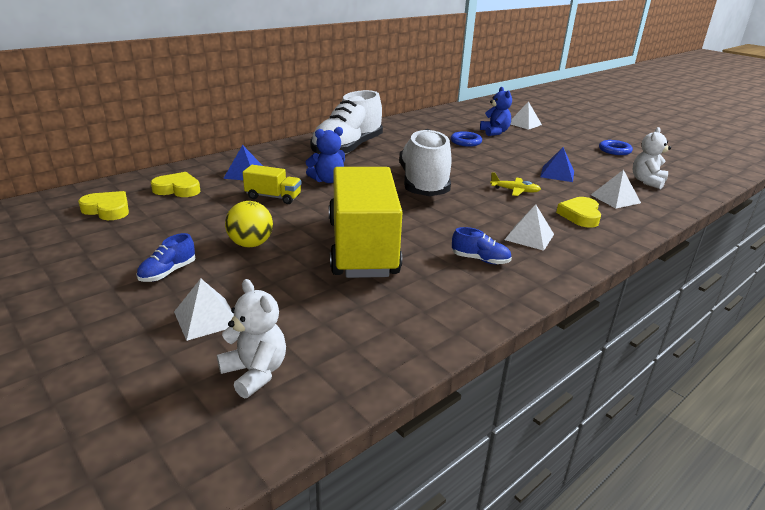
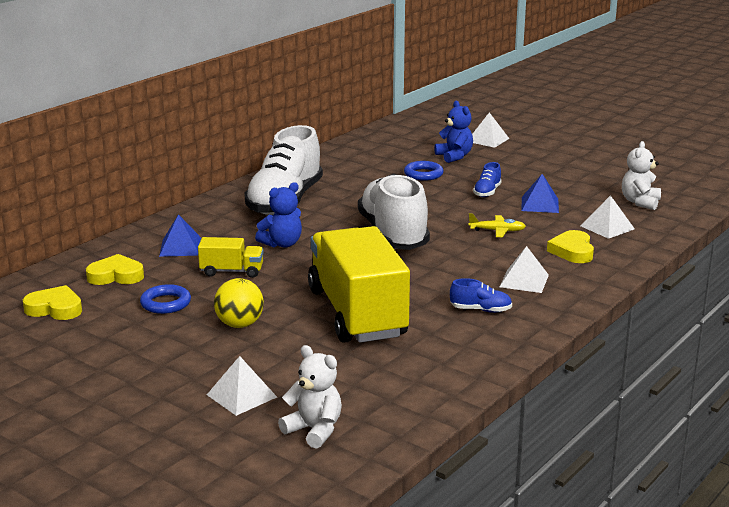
camera: 10 degrees left, 5 degrees down
(168, 272) = (174, 362): blue shoe -> blue shoe (487, 192)
(614, 150) = (601, 166): blue ring -> blue ring (165, 303)

